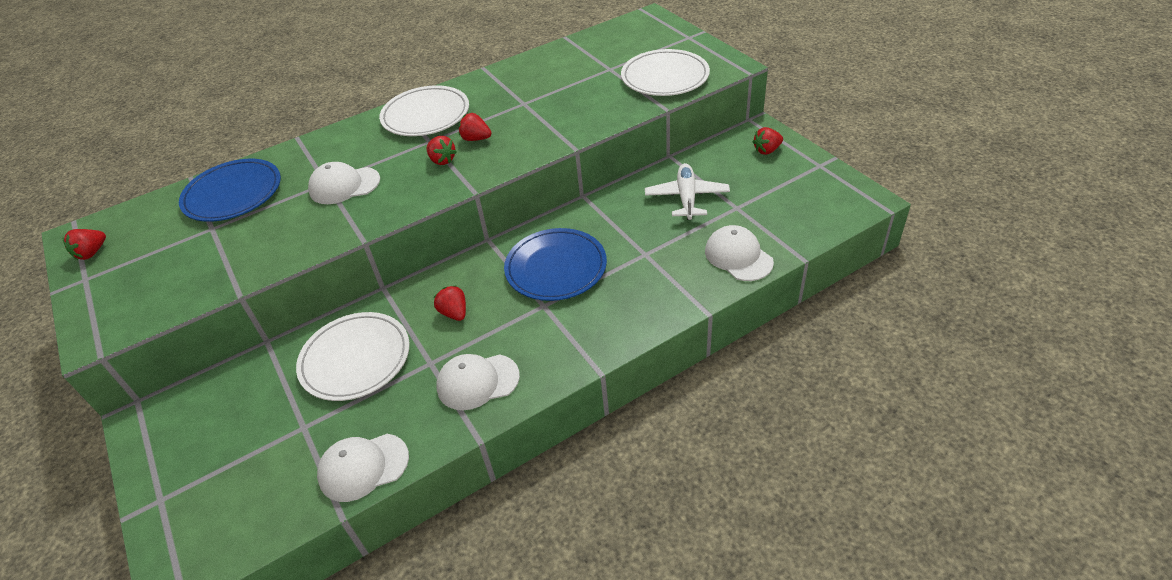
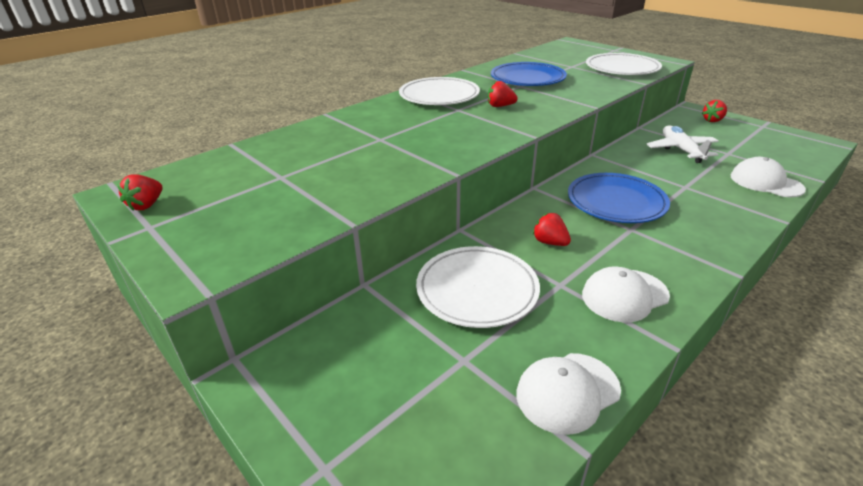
camera: 15 degrees left, 10 degrees down
(233, 194) = (287, 152): blue plate -> blue plate (527, 78)
(344, 185) = (401, 140): white cap -> none
(442, 160) = (482, 120): red strawberry -> none

